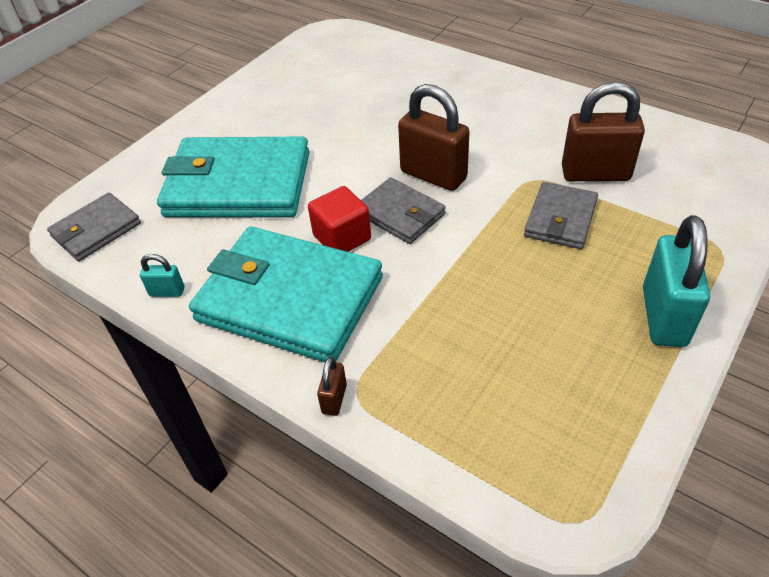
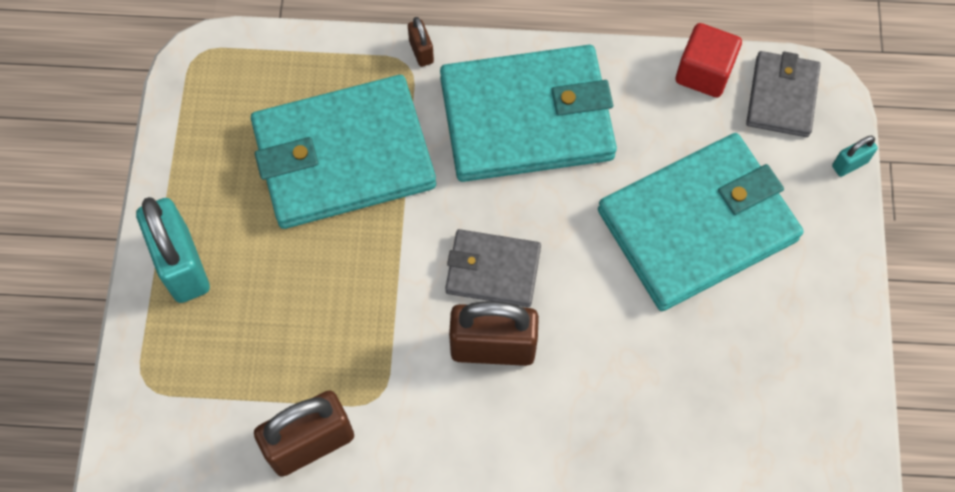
camera: 145 degrees right, 20 degrees up
(167, 292) = (642, 70): turquoise padlock -> turquoise padlock (849, 164)
(342, 238) = (530, 209): red cube -> red cube (704, 72)
(468, 339) = (344, 156): none -> turquoise wallet
(560, 219) = (322, 347): grey wallet -> none

